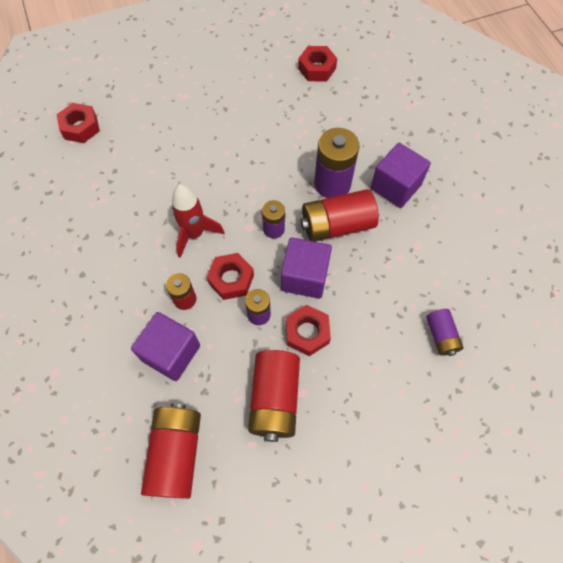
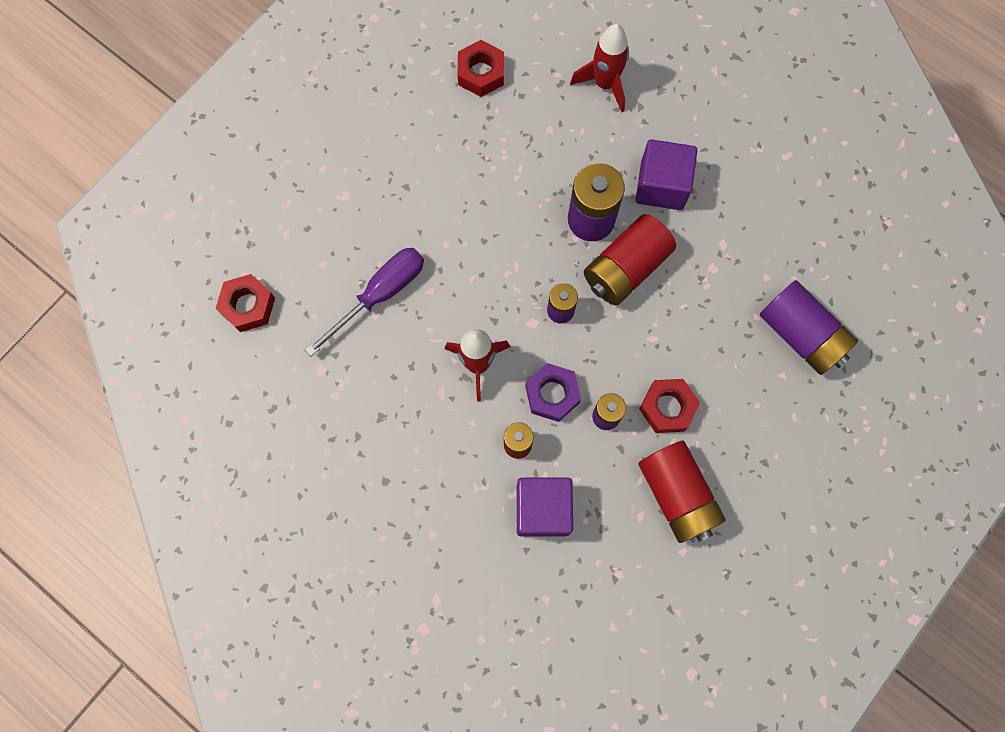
camera: 30 degrees left, 10 degrees up
(163, 160) = (380, 294): none -> purple screwdriver
(176, 454) = (616, 604): red battery -> none
(231, 279) = (552, 394): red nut -> purple nut
(304, 277) = (628, 348): purple cube -> none
(394, 109) = (605, 84): none -> red rocket
(441, 336) = (801, 334): purple battery -> purple battery, size x1.77

